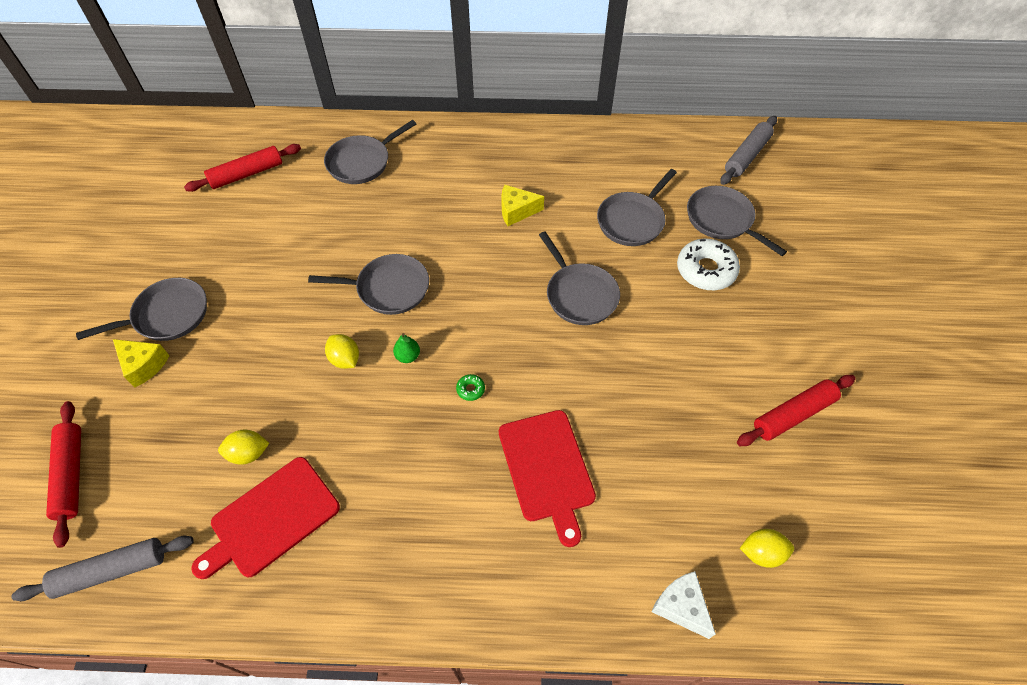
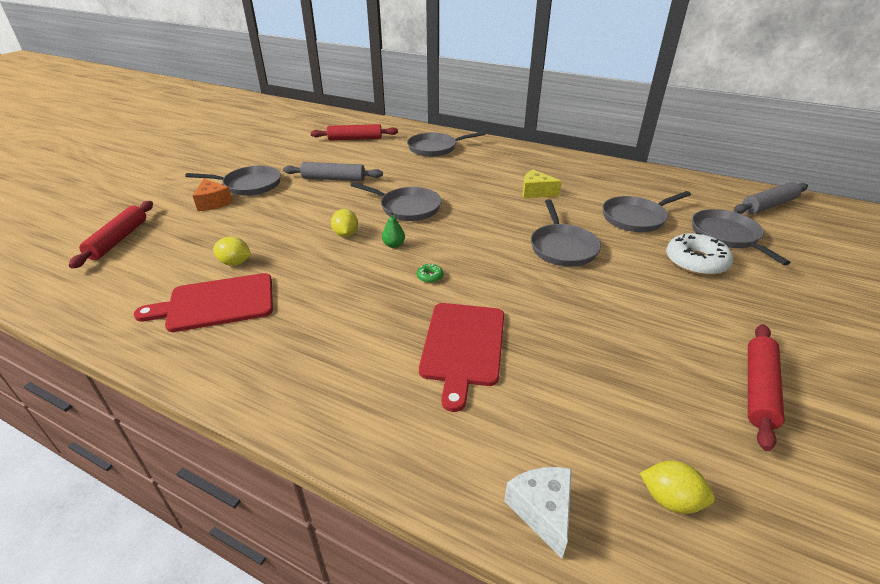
camera: 25 degrees right, 20 degrees down
(111, 570) = (88, 295): grey rolling pin -> grey rolling pin (334, 179)
(144, 365) = (213, 203): yellow cheese -> orange cheese
(793, 414) = (758, 389): red rolling pin -> red rolling pin turned 60 degrees counterclockwise

